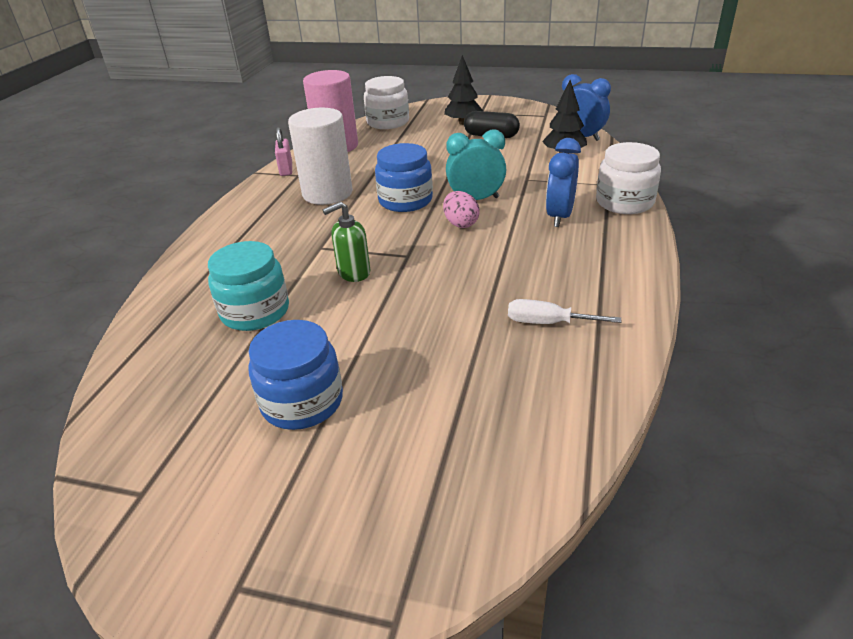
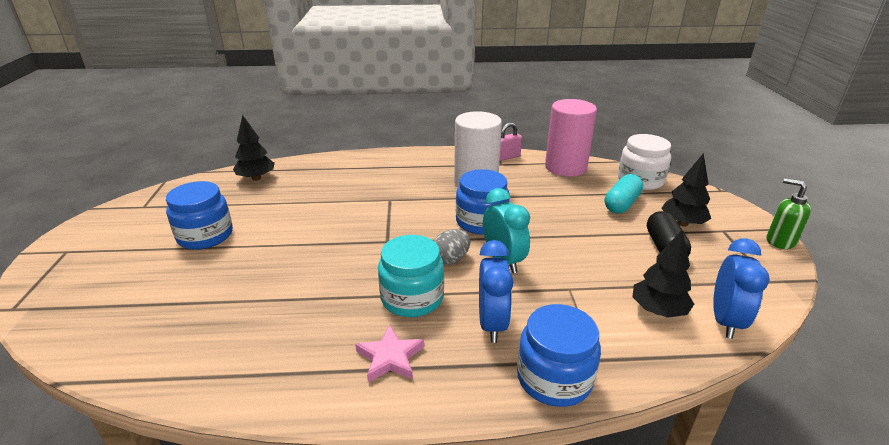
camera: 70 degrees right, 5 degrees down
(158, 357) = (256, 178): none -> black tree
(255, 311) = (303, 195): turquoise jar -> turquoise jar (412, 298)
(353, 272) = (356, 221): green soap dispenser -> green soap dispenser (780, 241)
(420, 137) = (621, 204): none -> turquoise capsule
(460, 223) = (451, 259): pink egg -> grey egg
(547, 323) = (289, 337): white screwdriver -> none
(559, 216) = (492, 324): blue clock -> blue clock turned 90 degrees clockwise
(589, 267) = (390, 357): none -> pink star
(624, 202) = (554, 378): white jar -> blue jar

